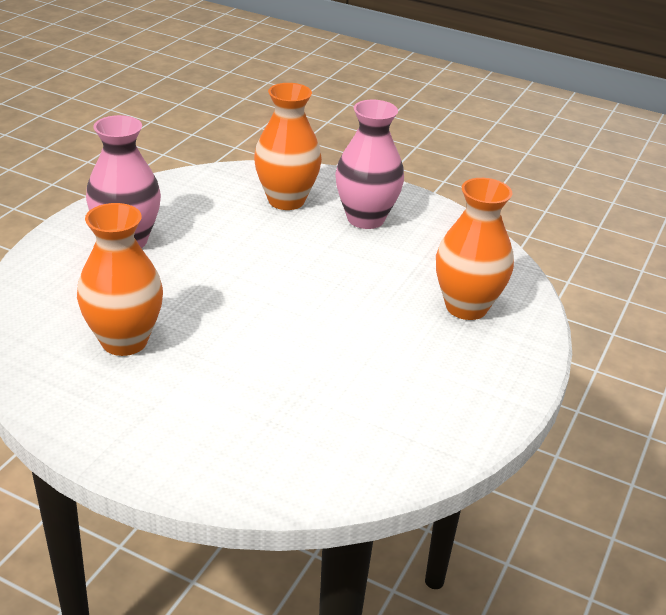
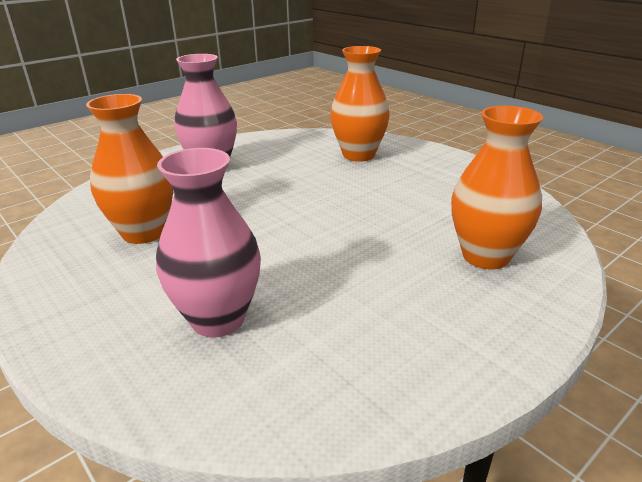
camera: 25 degrees right, 5 degrees down
(365, 219) = (420, 174): pink vase -> pink vase (218, 319)

